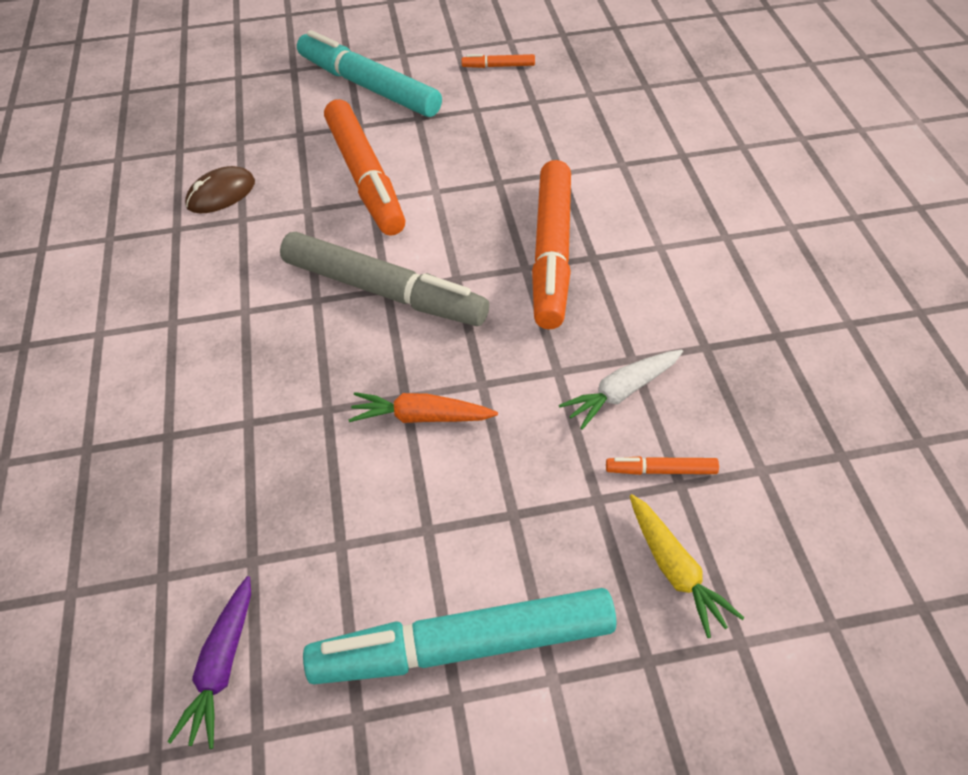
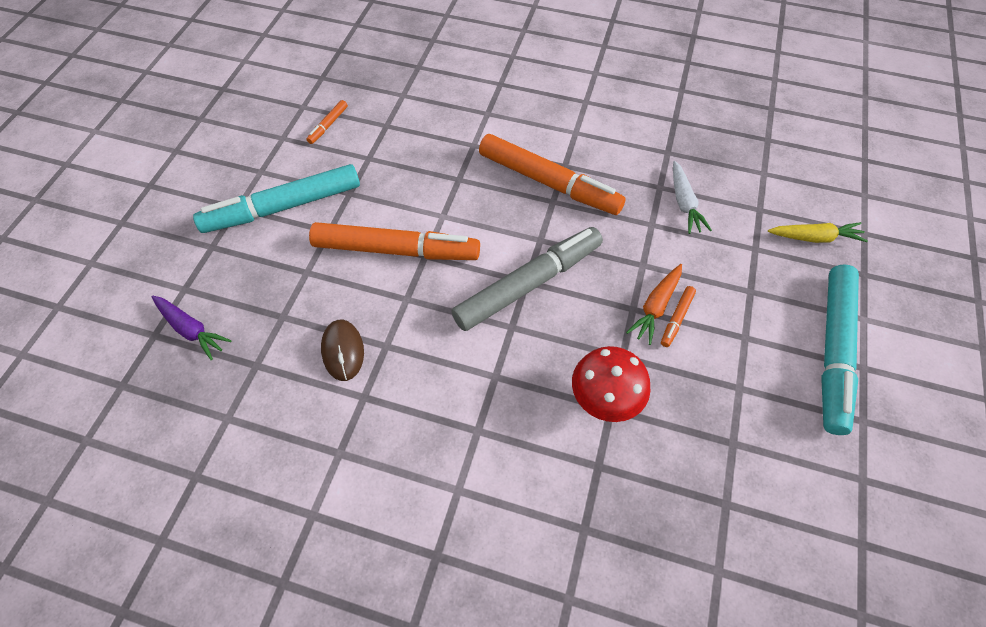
camera: 65 degrees left, 10 degrees up
(221, 668) = (810, 486): purple carrot -> purple carrot (191, 330)
(258, 412) = (604, 399): none -> red mushroom
(661, 471) = (747, 212): orange marker -> orange marker (676, 318)

